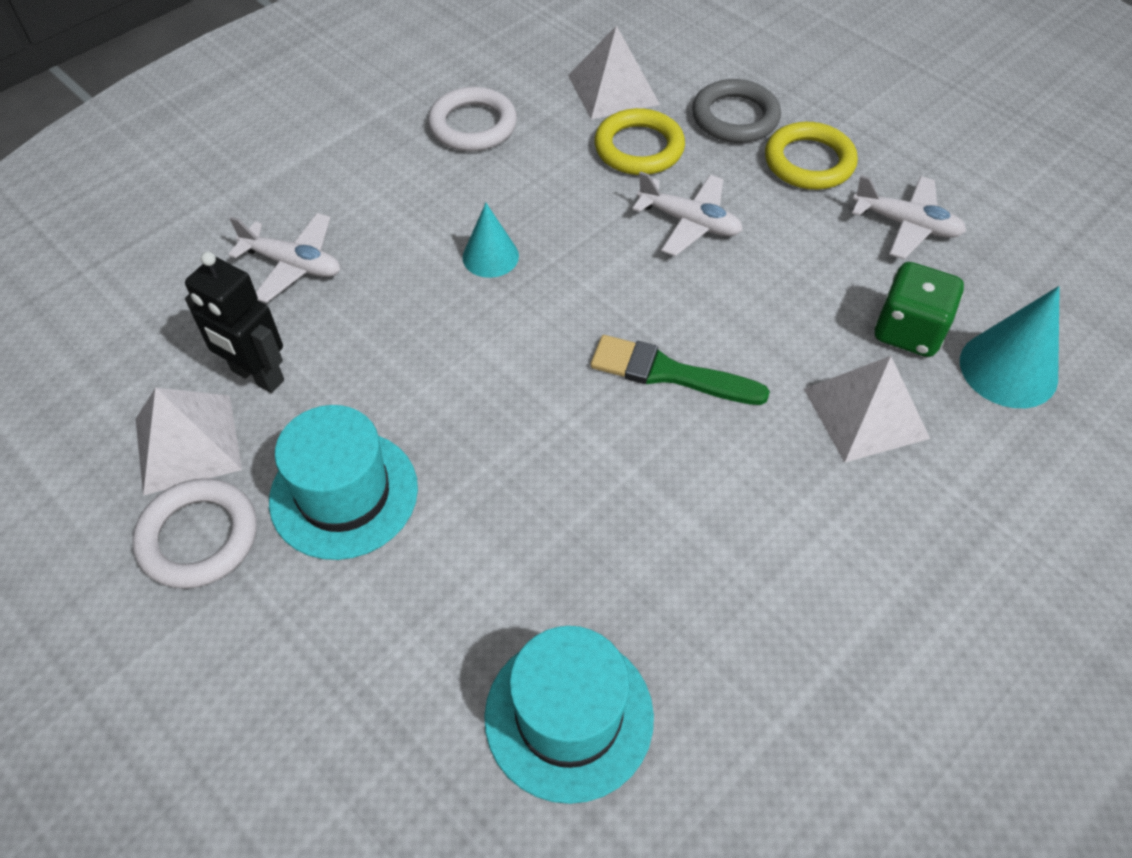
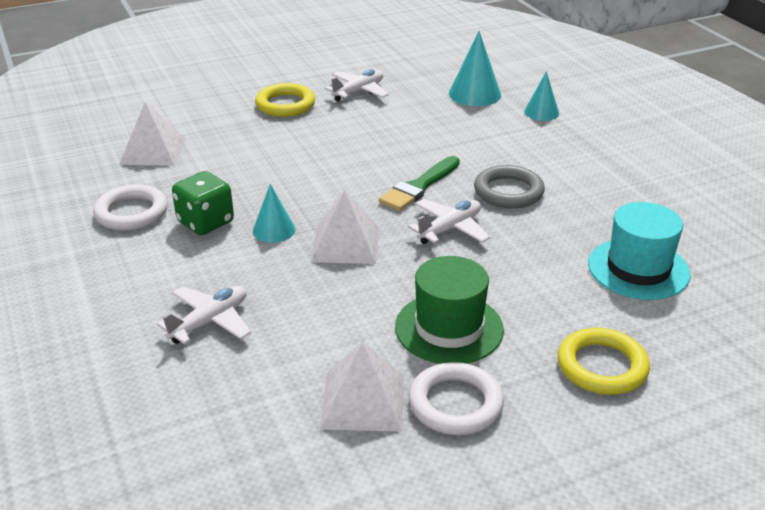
camera: 70 degrees left, 20 degrees down
(257, 376) = (316, 355): black robot -> none
(344, 494) = (449, 328): turquoise hat -> green hat
(639, 148) = (220, 154): yellow ring -> yellow ring (602, 366)
(689, 222) = (303, 153): white plane -> white plane (450, 229)
(735, 117) = (224, 117): grey ring -> grey ring (508, 192)
(865, 413) = (481, 137): white pyramid -> white pyramid (345, 244)
(908, 331) = (434, 111): green dice -> green dice (205, 222)
(1011, 480) = (541, 112): none -> turquoise cone

